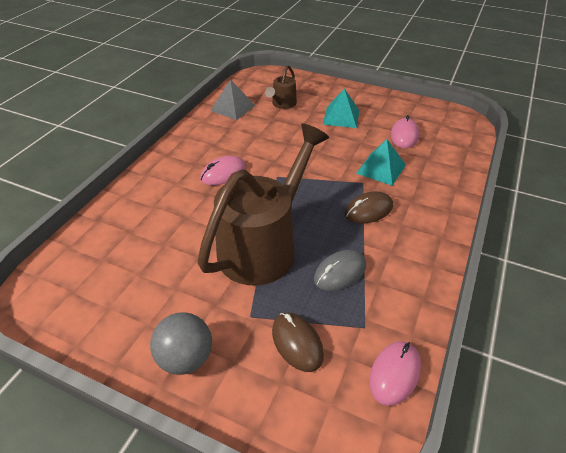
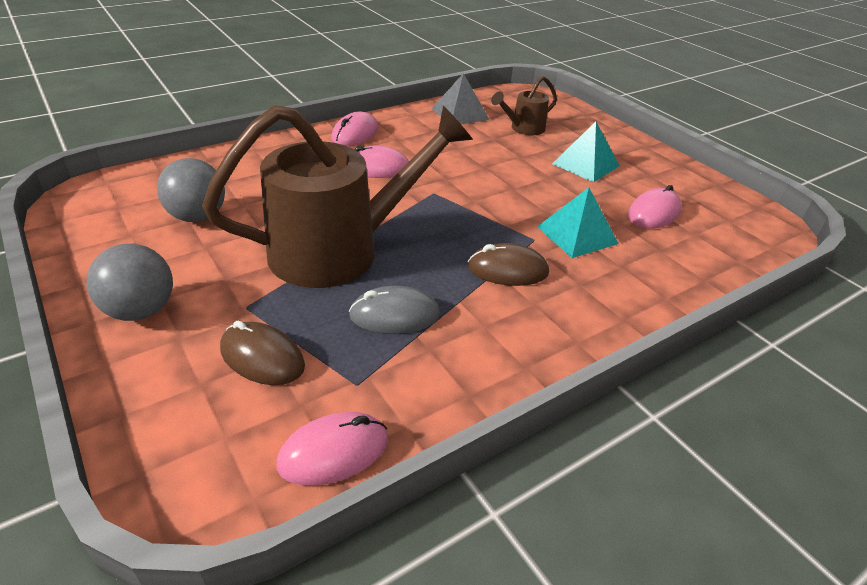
camera: 30 degrees right, 5 degrees down
(143, 269) = (197, 217): none -> grey ball
(180, 152) = (355, 134): none -> pink mouse
(297, 343) = (262, 357): brown mouse -> brown mouse turned 60 degrees counterclockwise

